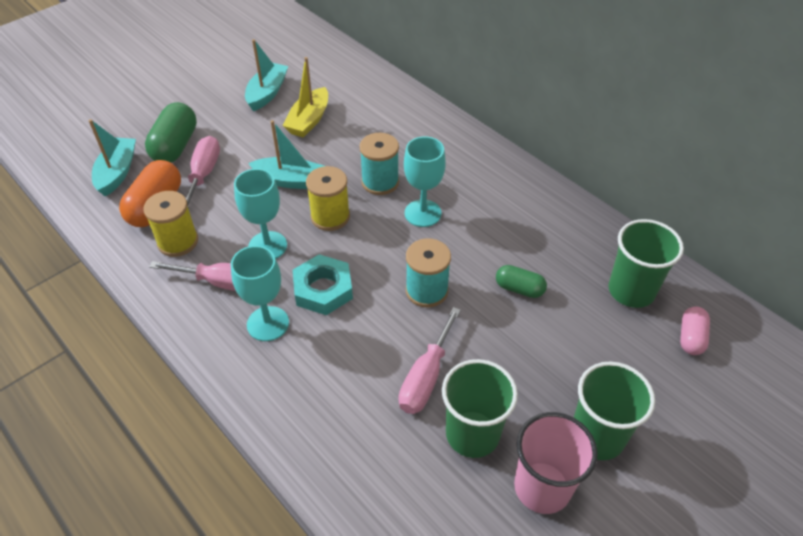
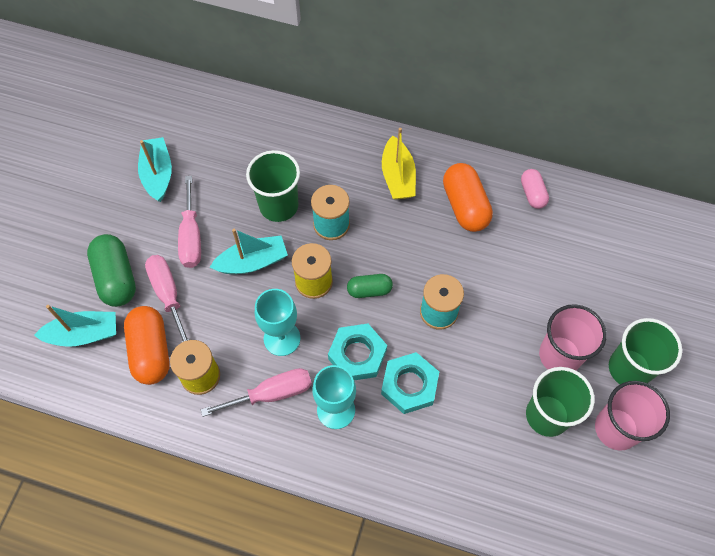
camera: 30 degrees left, 15 degrees up
(117, 172) = (84, 334): turquoise boat -> turquoise boat turned 105 degrees clockwise
(309, 120) = (221, 187): yellow boat -> yellow boat (398, 176)
(351, 337) = (409, 385): none -> turquoise nut
(422, 213) = (387, 238): turquoise goblet -> none
(426, 377) = (486, 388): pink screwdriver -> pink screwdriver (191, 236)
(516, 219) = (465, 206): none -> orange capsule
(519, 289) = (506, 272): green capsule -> green capsule (369, 290)
(525, 386) = (560, 355): none -> pink cup
(631, 290) = (586, 231): green cup -> green cup (278, 205)
(691, 337) = (647, 251): pink capsule -> pink capsule (532, 194)

